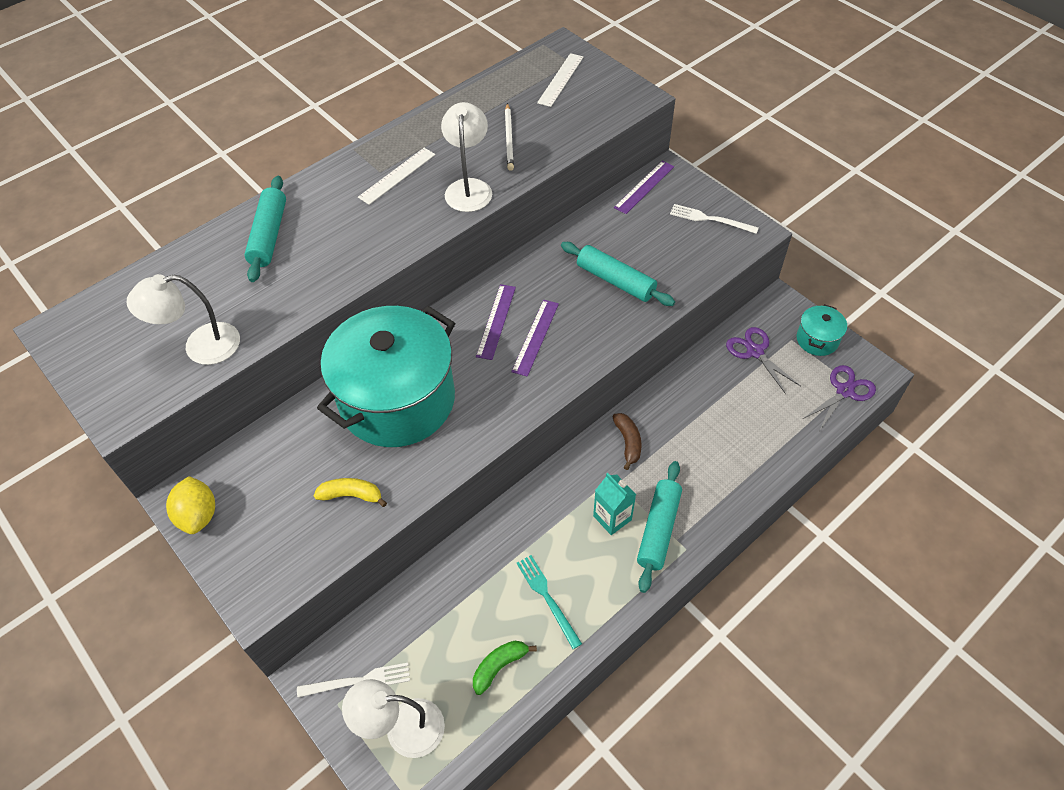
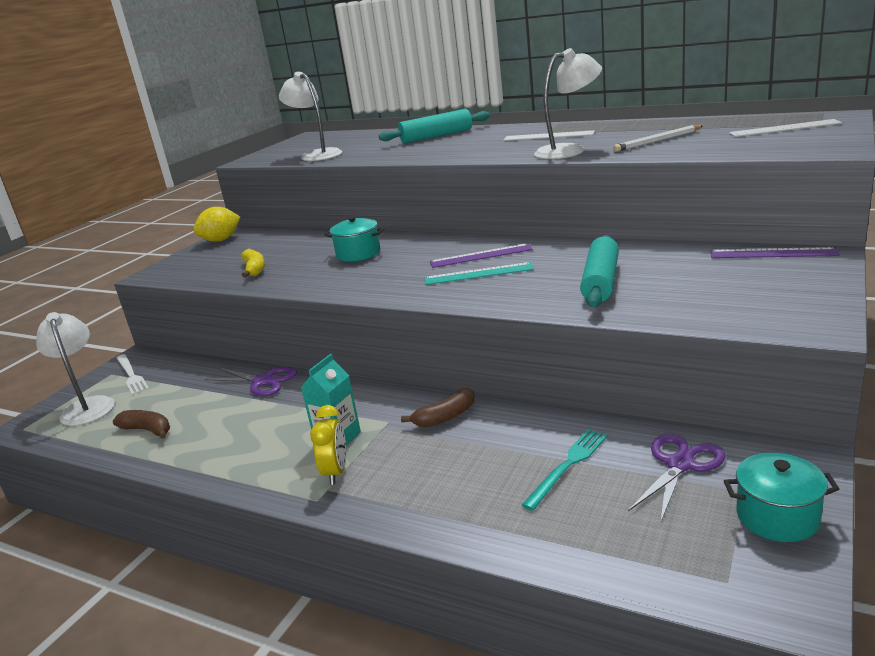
camera: 70 degrees right, 30 degrees down
(397, 400) = (358, 254): turquoise pot -> turquoise pot, size x0.42
(499, 666) = (148, 430): green banana -> brown banana
(535, 337) = (478, 274): purple ruler -> turquoise ruler
(547, 598) = (226, 431): turquoise fork -> turquoise fork (567, 465)
(658, 529) = (336, 472): turquoise rolling pin -> yellow clock
(710, 219) = (786, 296): white fork -> none
(844, 391) = (702, 576): purple scissors -> purple scissors (263, 381)

